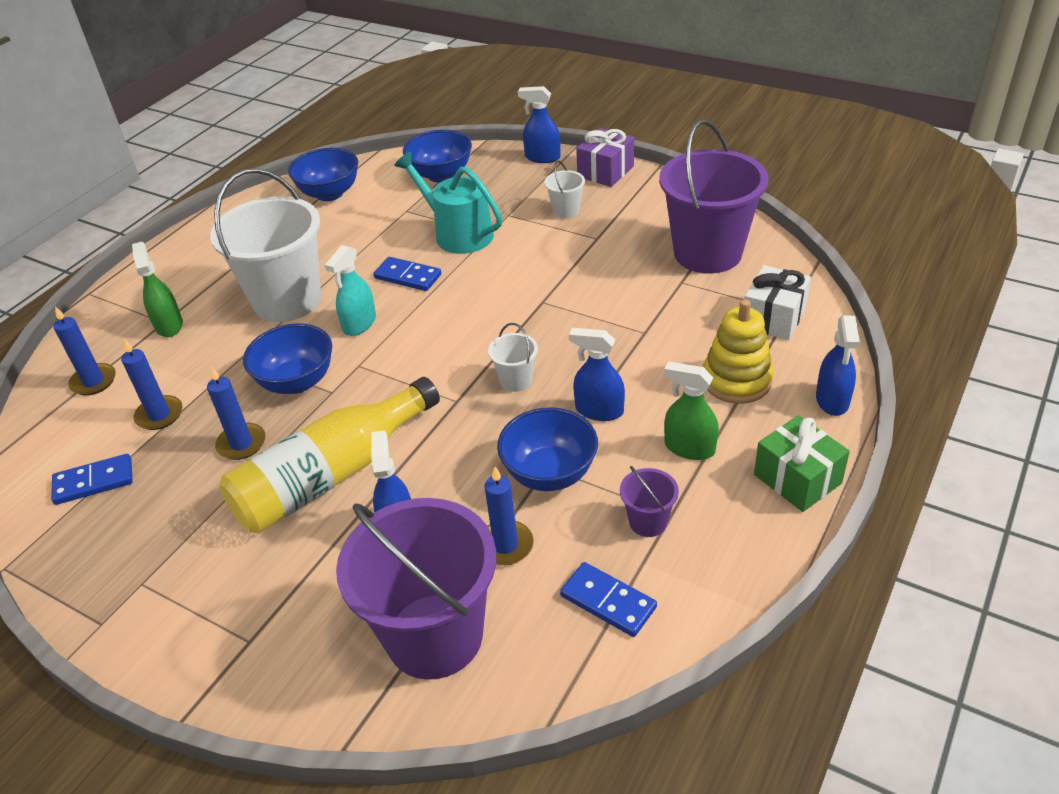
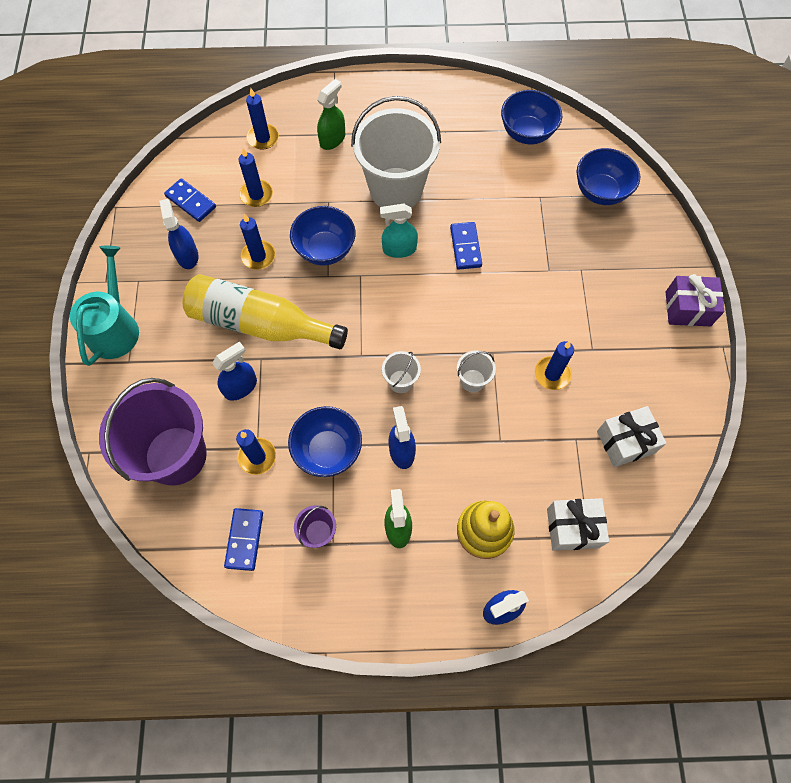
camera: 55 degrees right, 25 degrees up
(458, 234) = (535, 249): turquoise watering can -> turquoise watering can (115, 328)
(542, 157) = (675, 250): blue spray bottle -> blue spray bottle (187, 255)
(566, 211) = (613, 308): white bucket -> white bucket (472, 381)
(600, 271) = (552, 374): none -> blue candle
(707, 253) = (625, 442): purple bucket -> white gift
(797, 479) = (406, 614): green gift -> none

